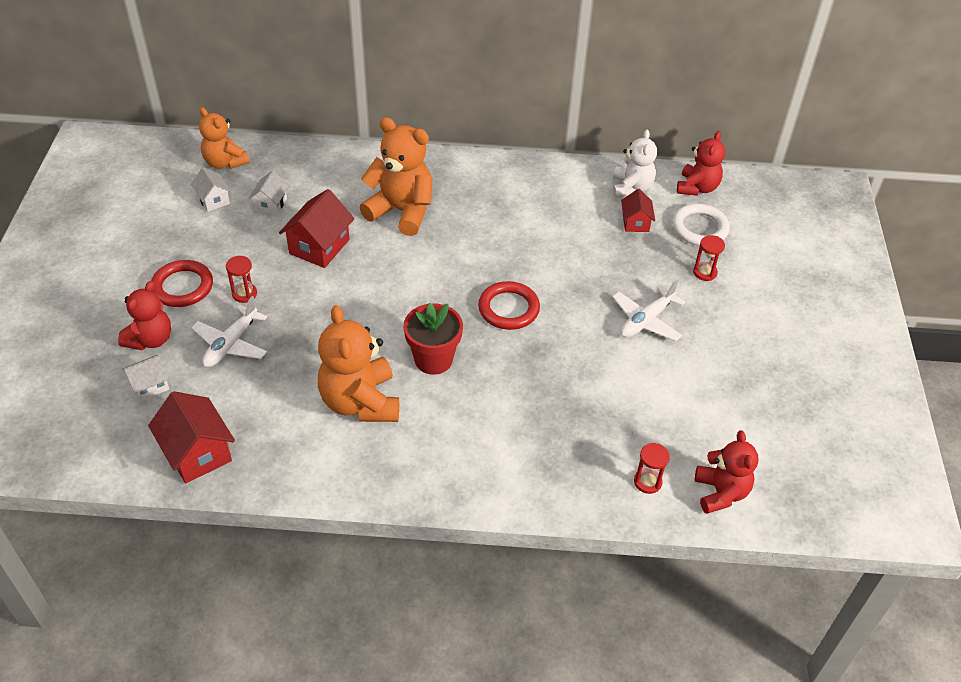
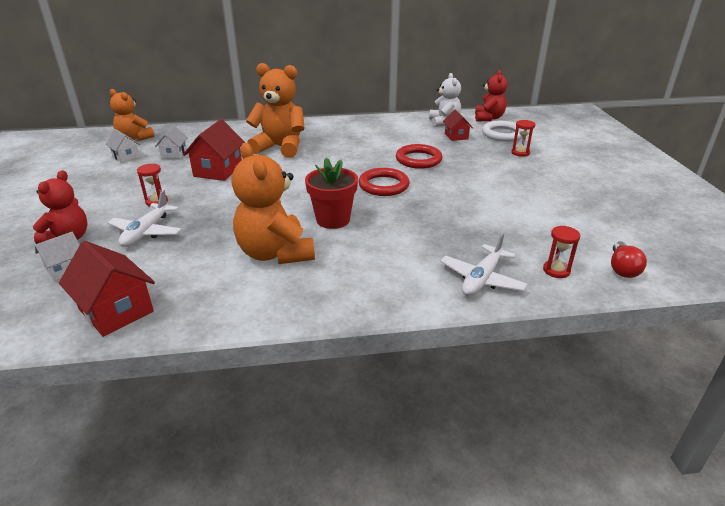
camera: 10 degrees left, 15 degrees down
(182, 287) = (99, 204): red ring -> red ring (418, 160)
(646, 320) = (493, 180): white plane -> white plane (482, 279)
(720, 492) = (622, 268): red teddy bear -> red light bulb

